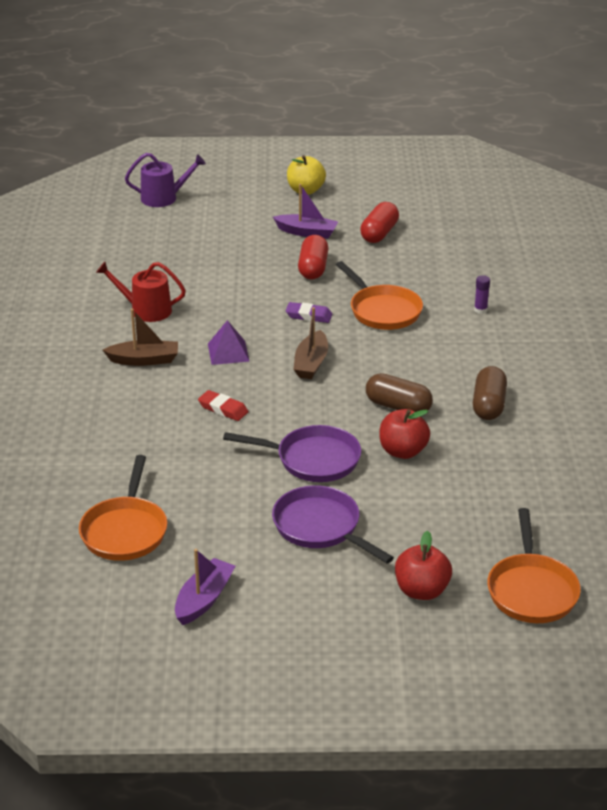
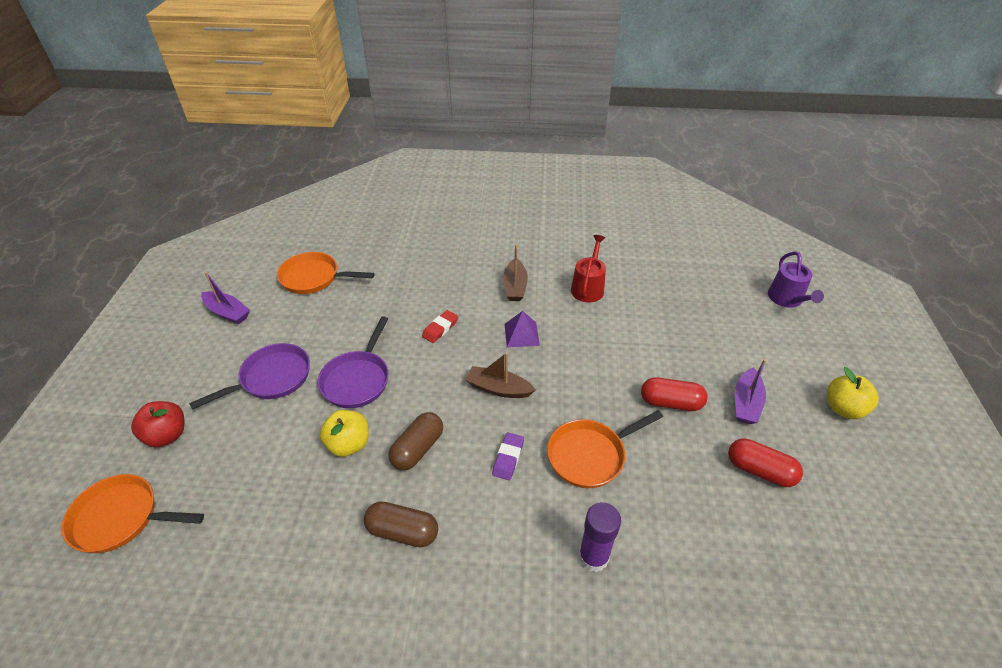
camera: 95 degrees right, 10 degrees up
(309, 316) = (580, 393): purple eraser -> purple eraser (508, 458)
(403, 451) = (348, 444): red apple -> yellow apple
(480, 310) = (593, 557): purple glue stick -> purple glue stick, size x1.88

